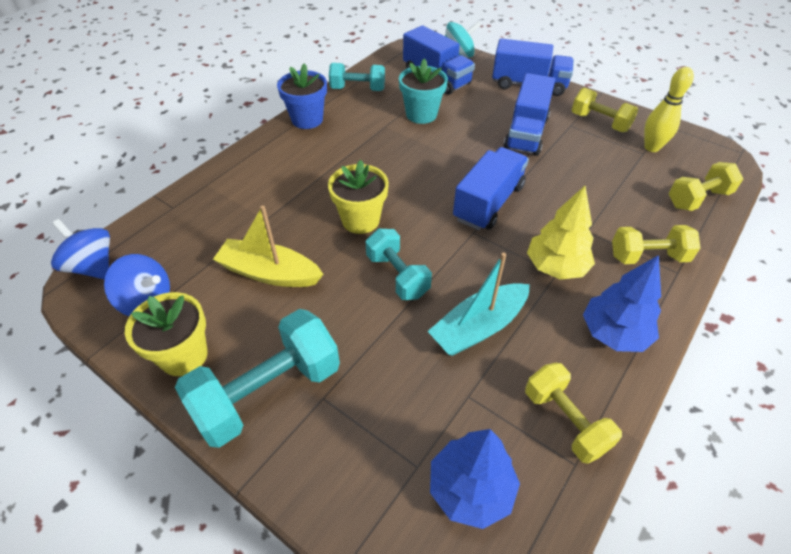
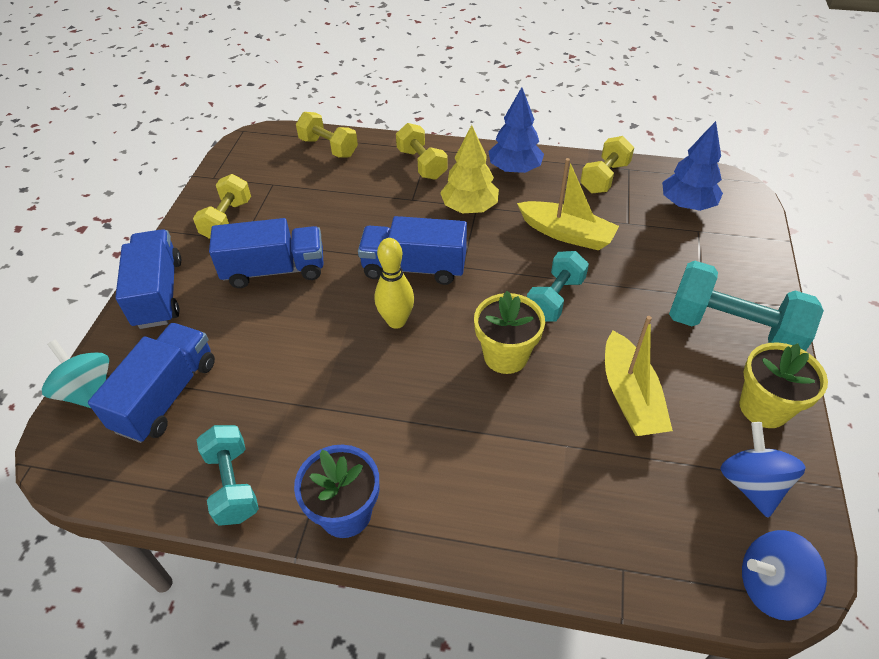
camera: 115 degrees left, 0 degrees up
(93, 266) = (770, 586): blue spinning top -> blue spinning top turned 75 degrees clockwise
(421, 114) = (274, 378): turquoise flower pot -> none
(478, 327) = (566, 234): turquoise boat -> yellow boat
(651, 147) = (260, 180): yellow bowling pin -> yellow bowling pin (396, 321)

